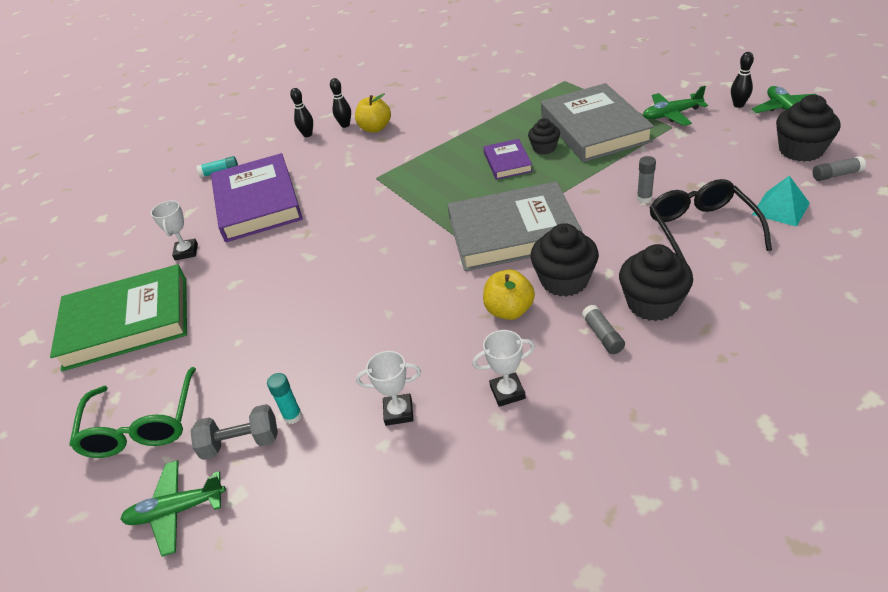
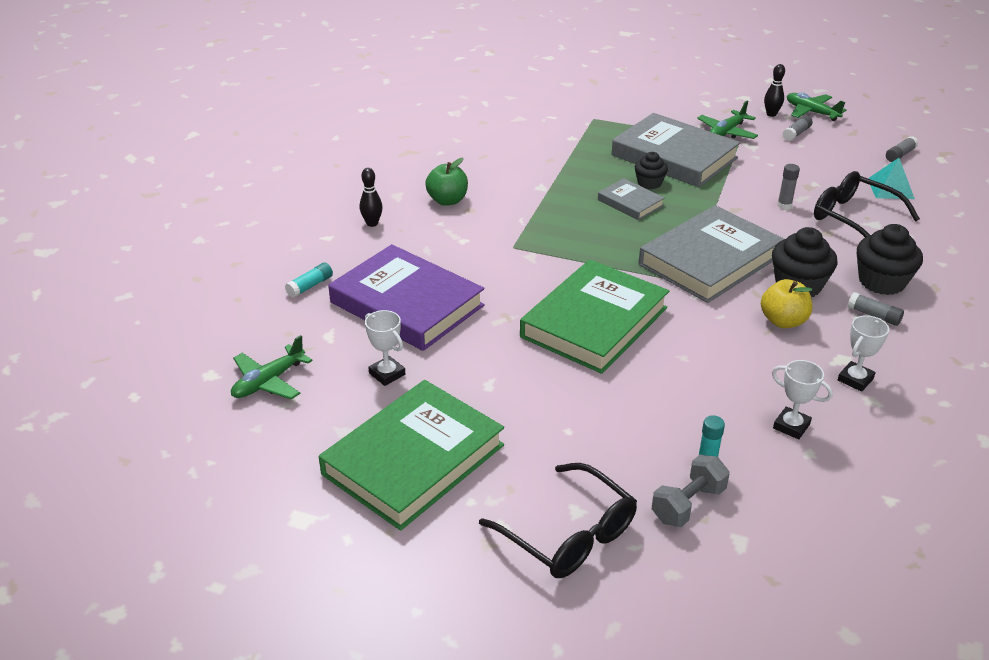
camera: 40 degrees left, 5 degrees down
(141, 425) = (568, 534): green glasses -> black glasses
(176, 511) = (701, 577): green plane -> green plane (268, 382)
(345, 125) = (406, 204): black bowling pin -> none
(359, 258) = (594, 322): none -> green book
(375, 128) = (447, 200): yellow apple -> green apple
(398, 412) = (791, 426): white trophy -> white trophy turned 75 degrees clockwise
(507, 162) = (630, 203): purple book -> grey book
(742, 129) = (796, 133): none -> grey glue stick
(801, 150) = (856, 142): black cupcake -> none

